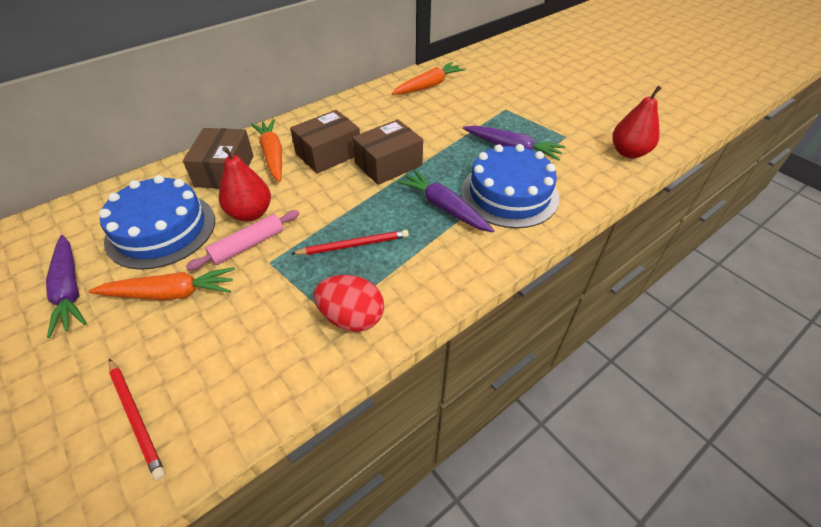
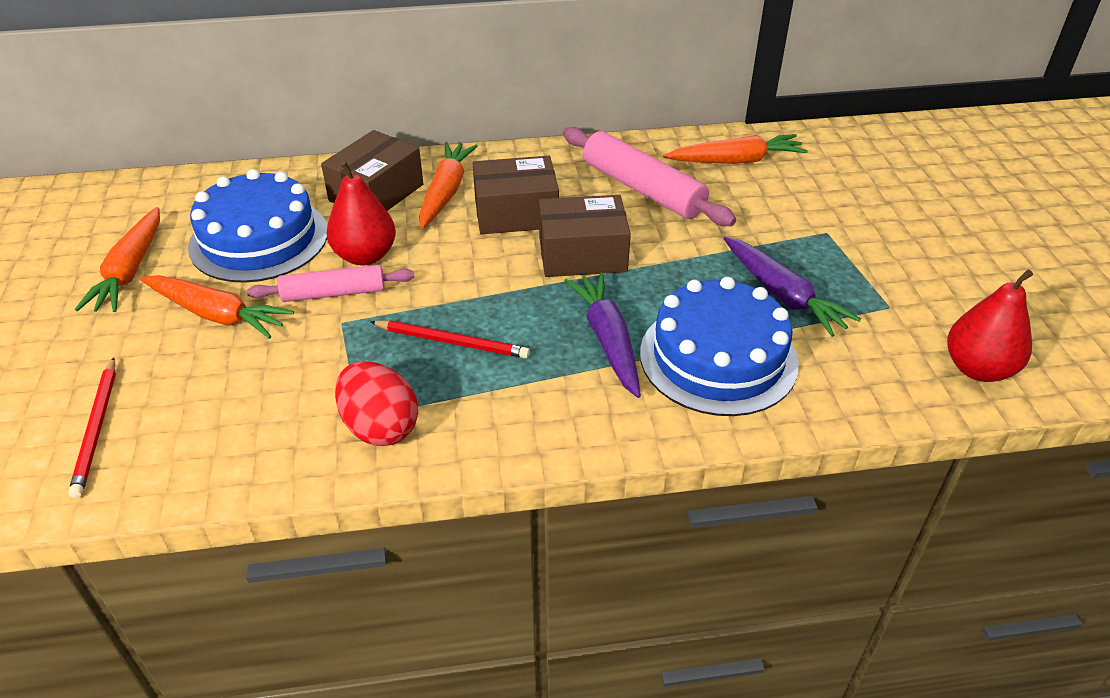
camera: 30 degrees right, 5 degrees down
(70, 290) = (130, 271): purple carrot -> orange carrot
(391, 116) = (643, 189): none -> pink rolling pin

